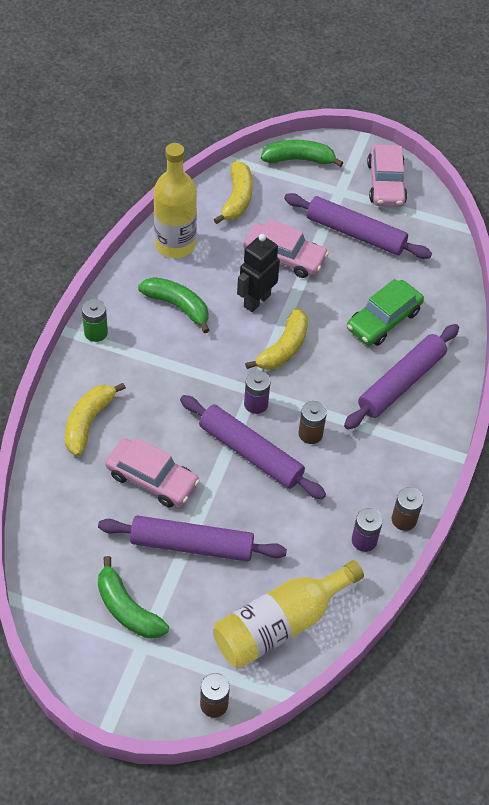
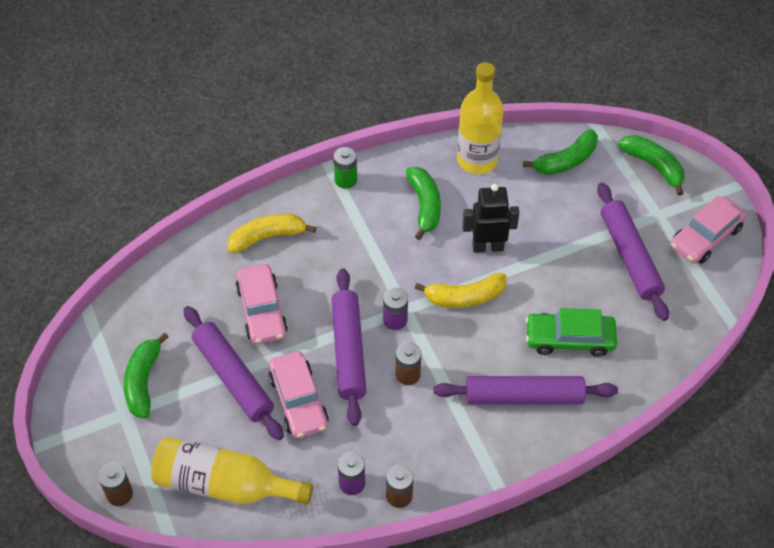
camera: 50 degrees right, 0 degrees up
(237, 199) = (565, 161): yellow banana -> green banana
(284, 257) = (549, 231): pink car -> pink car (298, 400)

